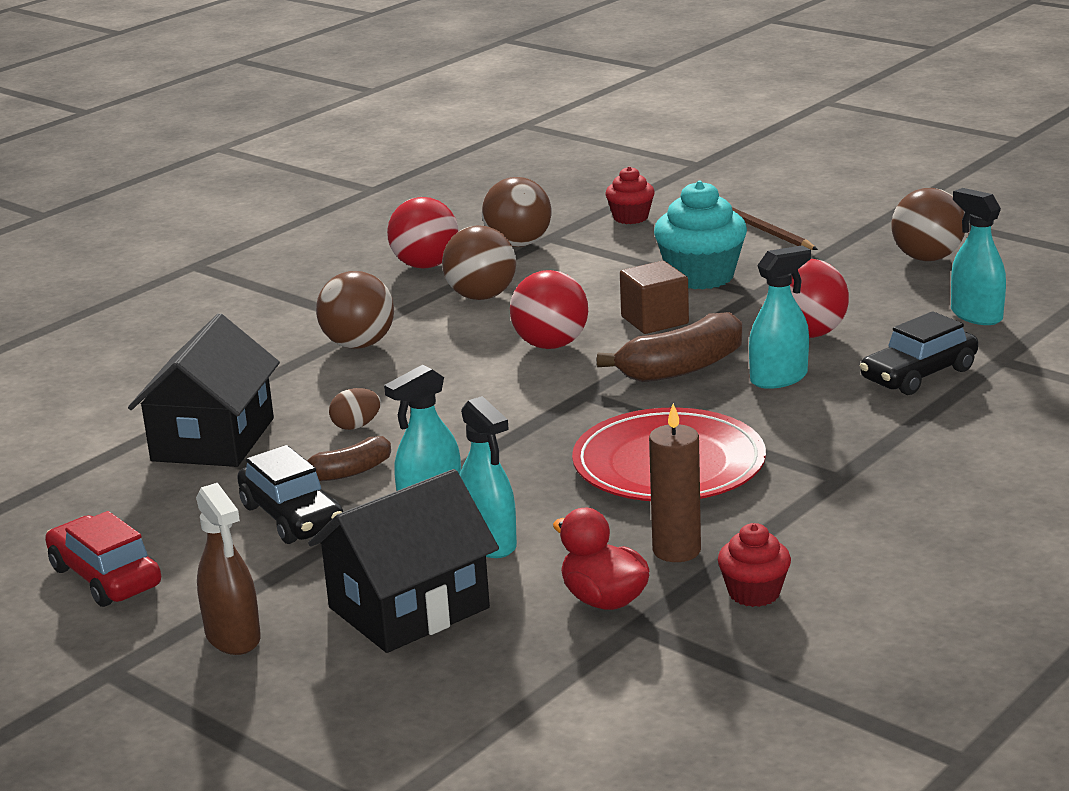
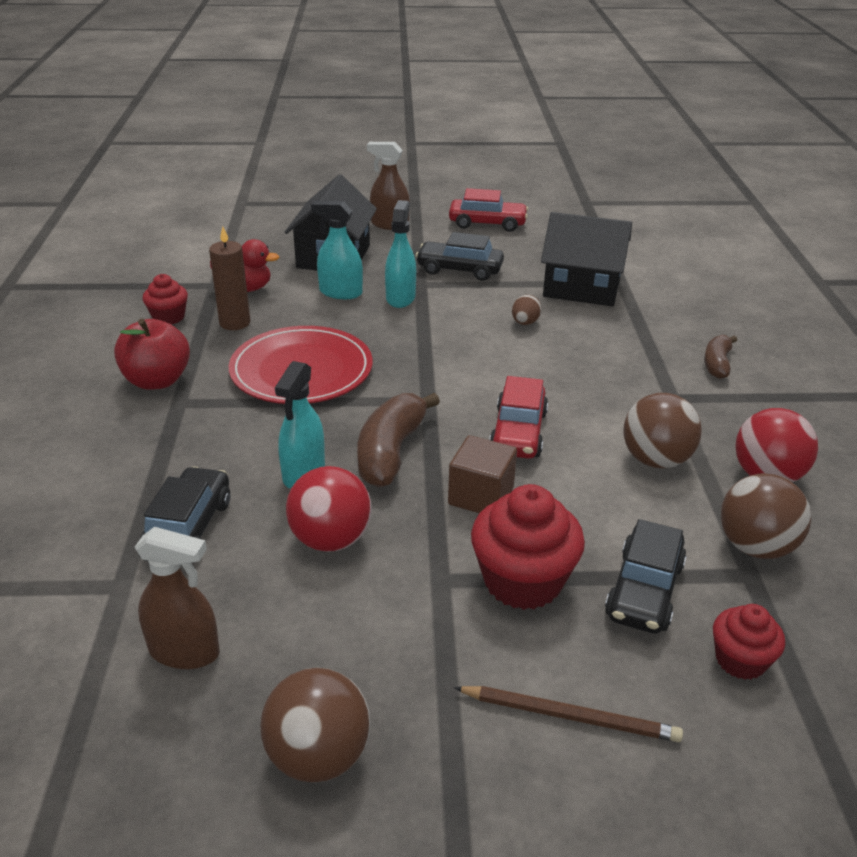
camera: 135 degrees right, 10 degrees up
(213, 439) = (581, 287): black house -> black house turned 45 degrees counterclockwise
(349, 472) = (476, 298): brown banana -> brown banana (717, 364)
(358, 345) = (643, 376): brown ball -> none
(551, 345) = (518, 432): red ball -> red car
(630, 251) = (644, 590): none -> black car
(701, 276) = (522, 581): turquoise cupcake -> red cupcake
(842, 509) = (157, 381): none -> red apple
(976, 315) = (184, 651): turquoise spray bottle -> brown spray bottle

